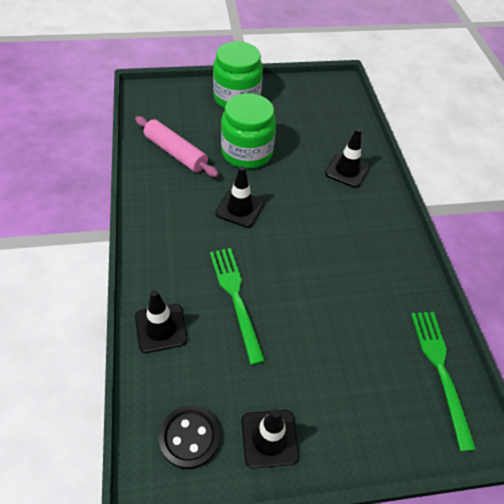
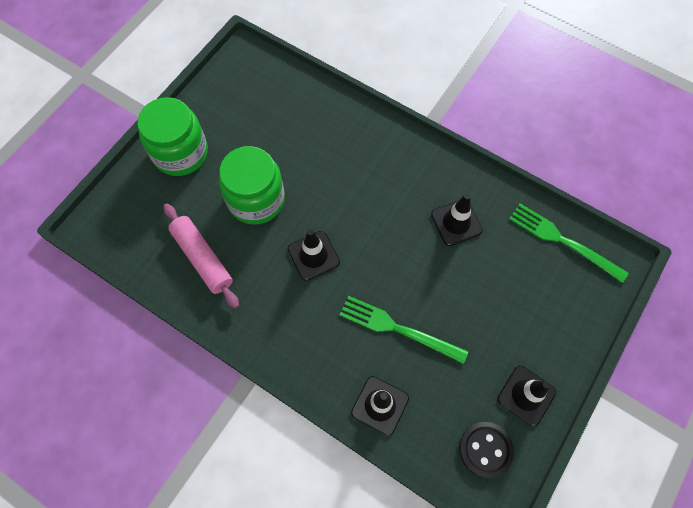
camera: 45 degrees left, 15 degrees up
(175, 153) = (202, 258): pink rolling pin -> pink rolling pin turned 60 degrees clockwise
(347, 170) = (346, 140): black traffic cone -> black traffic cone (456, 222)

